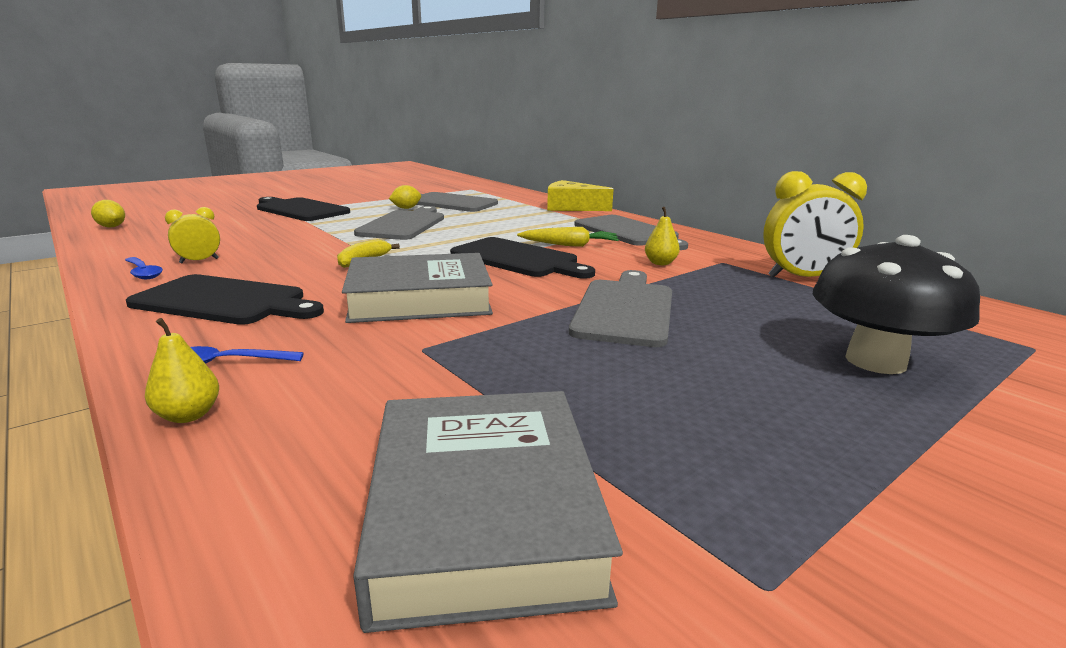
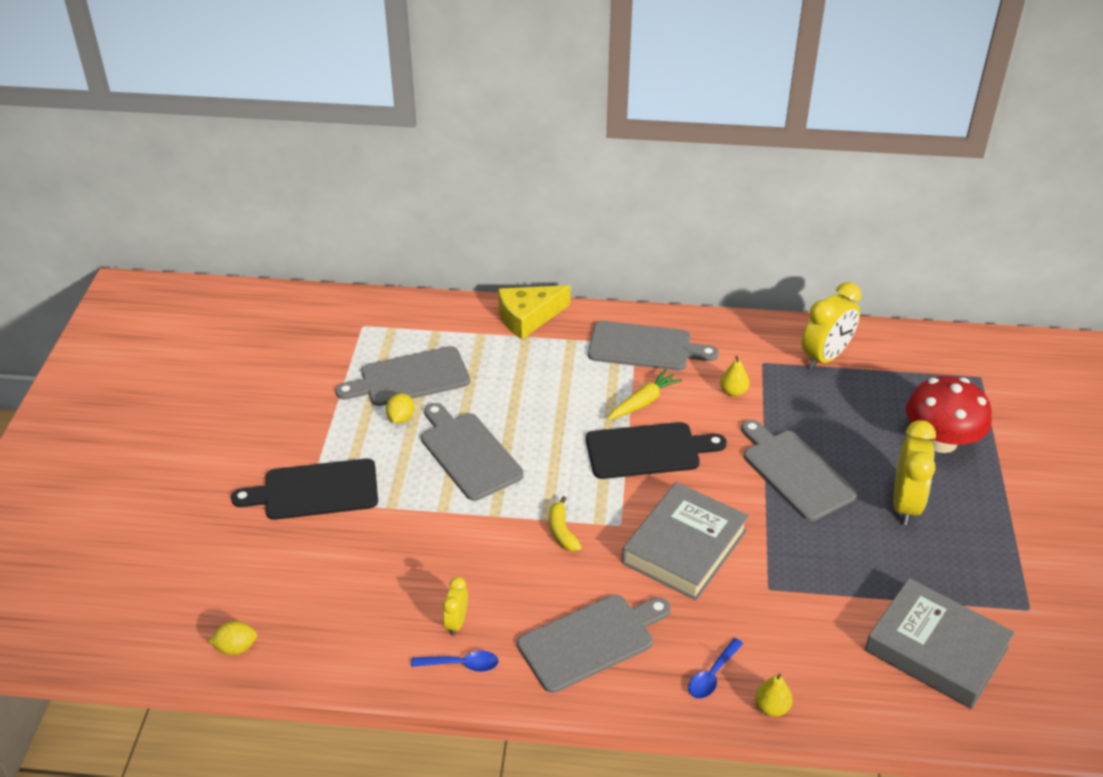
camera: 45 degrees left, 20 degrees up
(225, 301) = (591, 640): black cutting board -> grey cutting board
(722, 377) = (905, 504): none -> yellow clock
(875, 361) = (940, 441): black mushroom -> red mushroom

